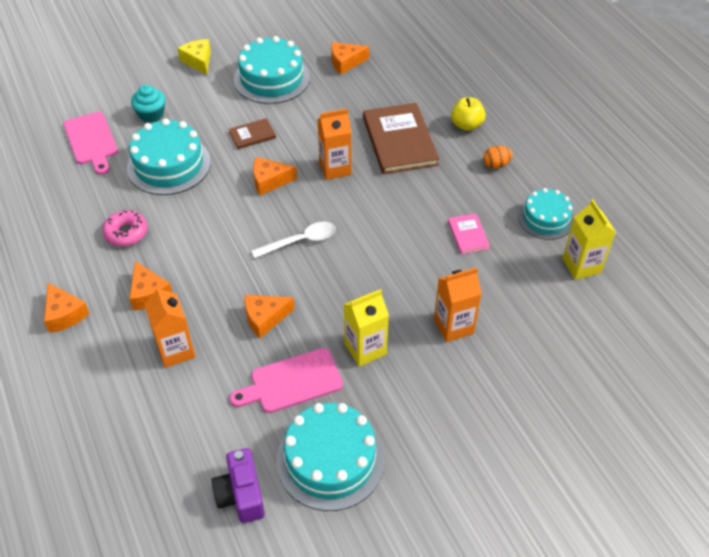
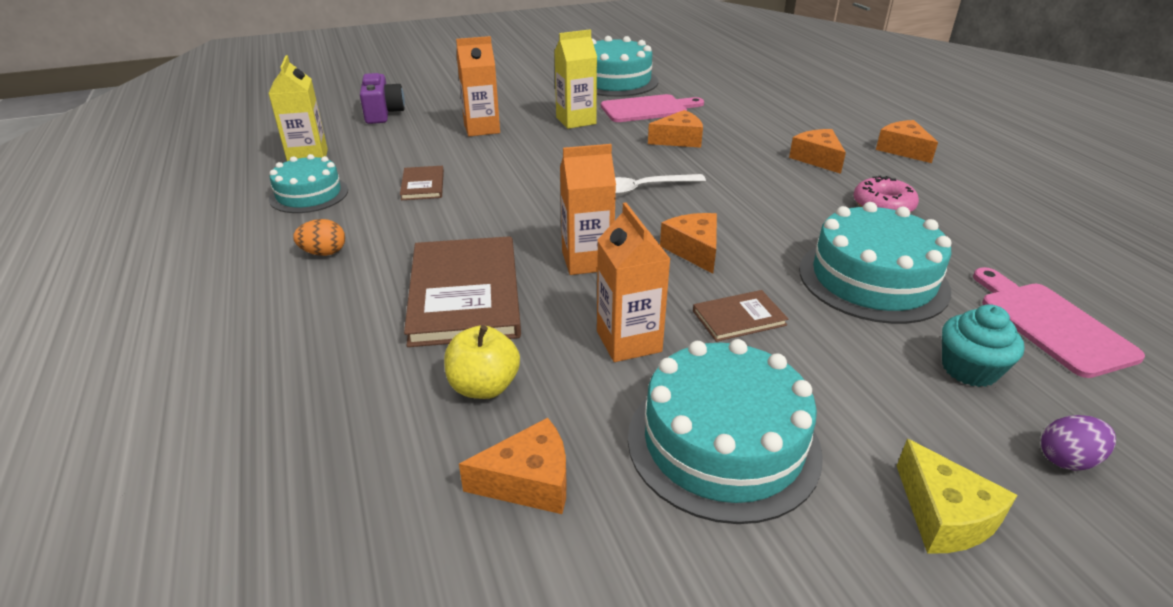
camera: 175 degrees left, 15 degrees down
(139, 81) = (1067, 459): none -> purple egg
(176, 350) = (766, 126): orange carton -> orange carton (629, 341)
(241, 495) = (683, 73): purple camera -> purple camera (383, 113)
(269, 181) = (694, 250): orange cheese -> orange cheese turned 105 degrees counterclockwise
(466, 125) = (326, 313): yellow apple -> yellow apple (484, 387)
(468, 235) = (422, 185): pink book -> brown book

